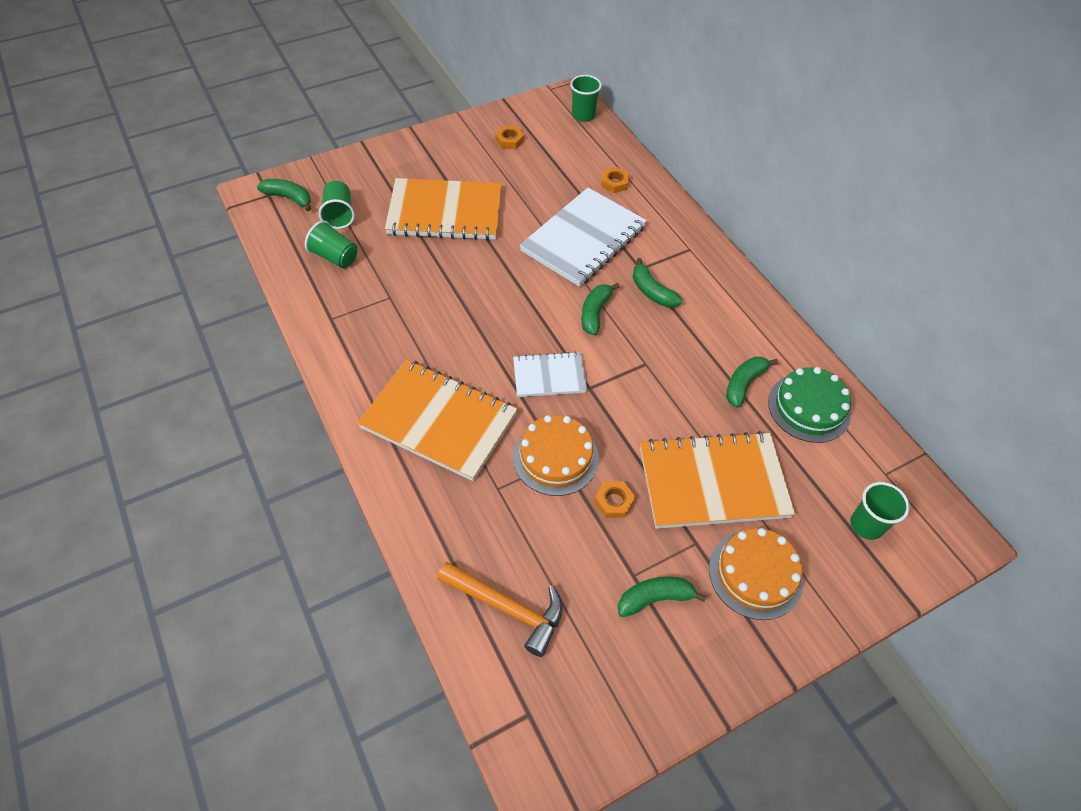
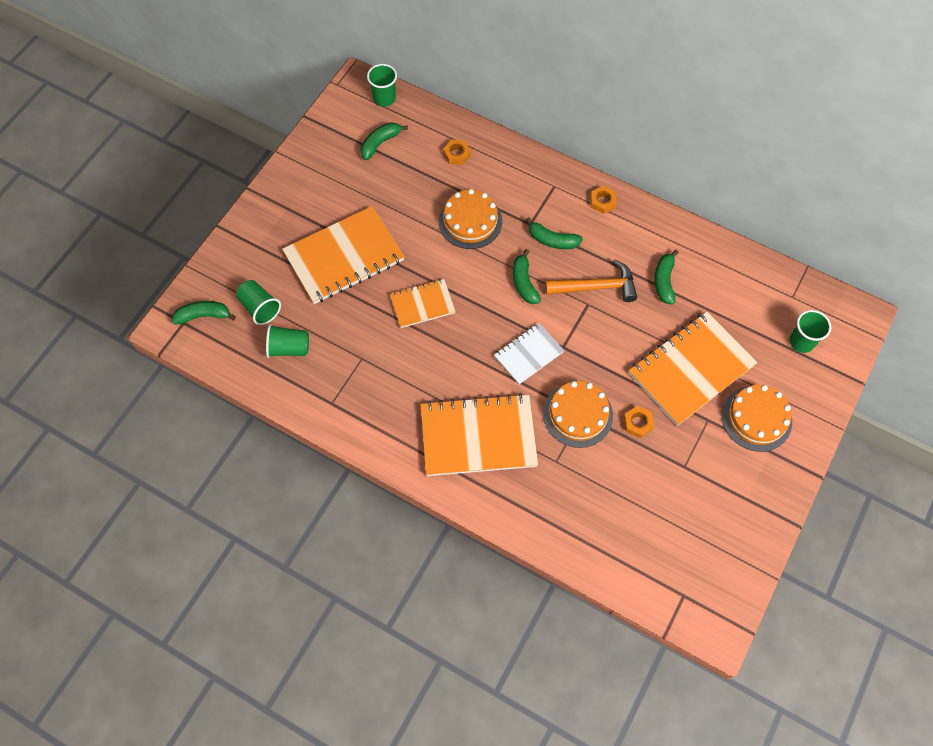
camera: 30 degrees left, 10 degrees up
(482, 282) = (422, 304): none -> orange notebook
(508, 608) = (623, 538): orange hammer -> orange hammer (596, 287)
(509, 140) = (343, 157): orange nut -> orange nut (602, 202)
(583, 239) = (470, 221): white notebook -> orange cake
(655, 598) = (707, 473): green banana -> green banana (380, 143)
(809, 407) = (717, 274): green cake -> none

